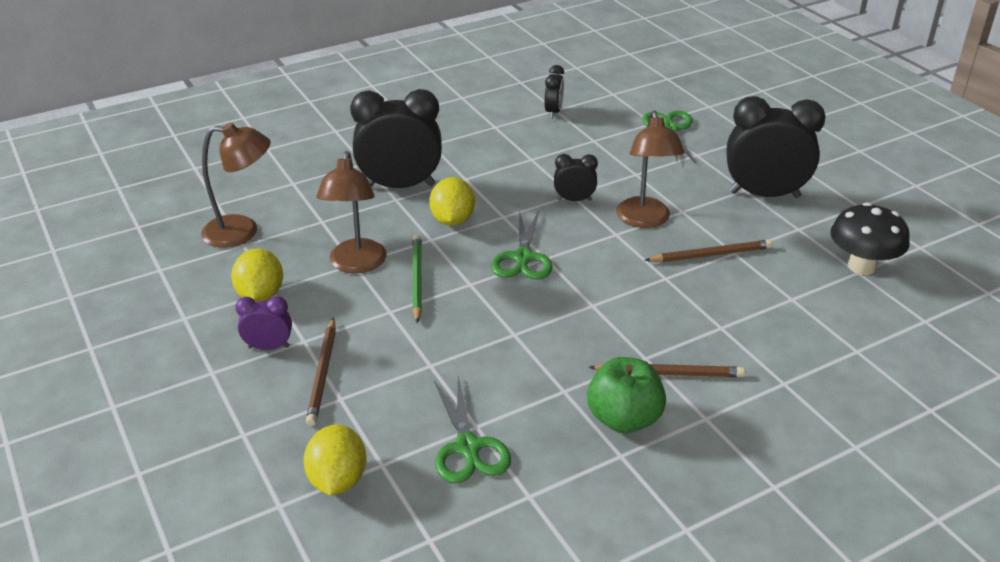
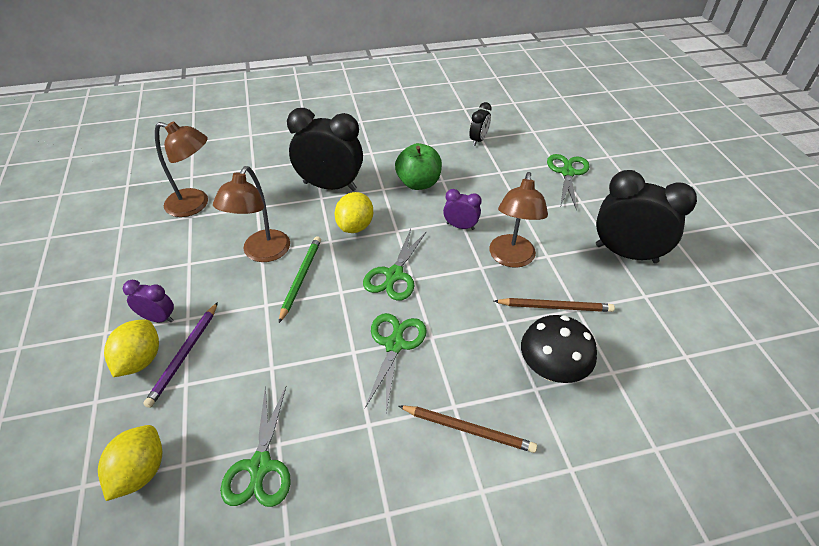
camera: 15 degrees right, 10 degrees up
(260, 295) = (178, 266): yellow lemon -> yellow lemon (140, 360)
(323, 374) = (184, 355): brown pencil -> purple pencil
(556, 319) = (394, 345): none -> green scissors
(574, 200) = (460, 226): black clock -> purple clock
(624, 419) = (407, 472): green apple -> green apple (418, 183)
(861, 266) = (691, 351): black mushroom -> black mushroom (551, 369)

